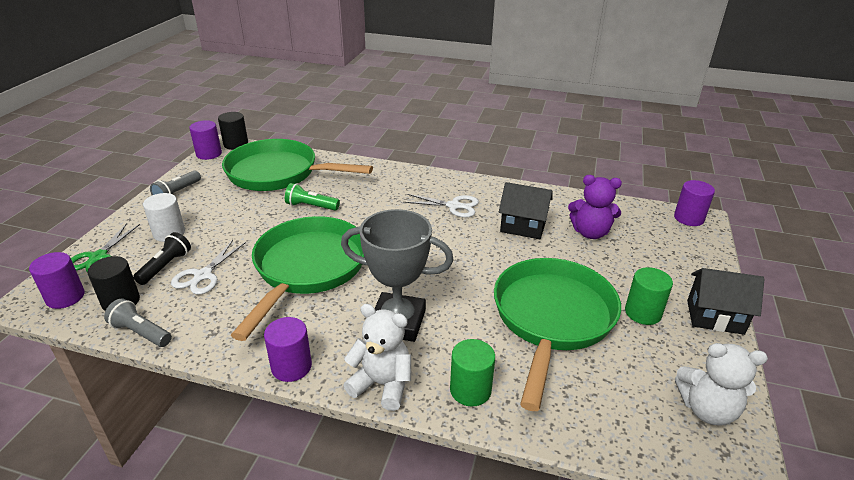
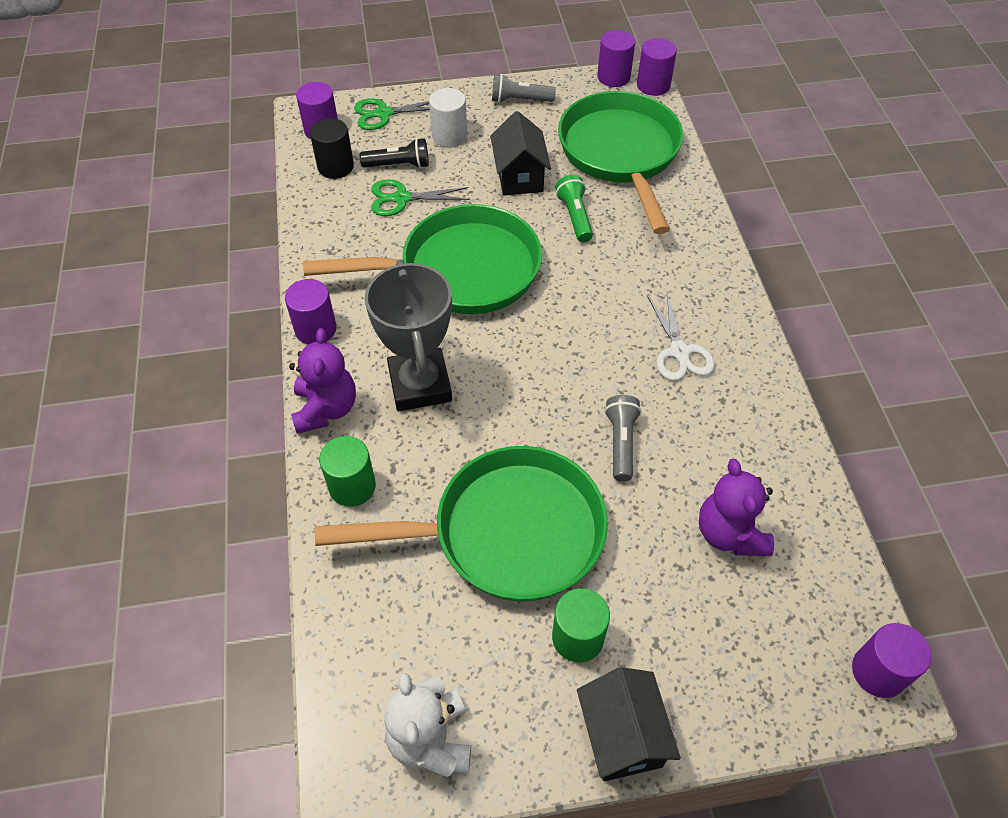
camera: 65 degrees right, 20 degrees up
(141, 332) = (305, 204): grey flashlight -> grey flashlight (621, 442)
(203, 275) = (402, 198): white scissors -> green scissors
(236, 144) = (653, 85): black cylinder -> purple cylinder
(382, 384) = (326, 409): white teddy bear -> purple teddy bear
(523, 227) = (686, 446): black house -> black house (519, 177)

